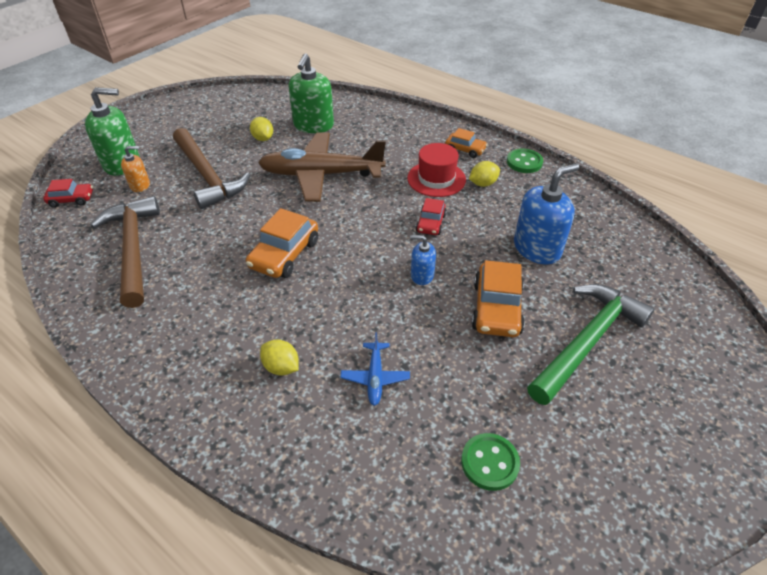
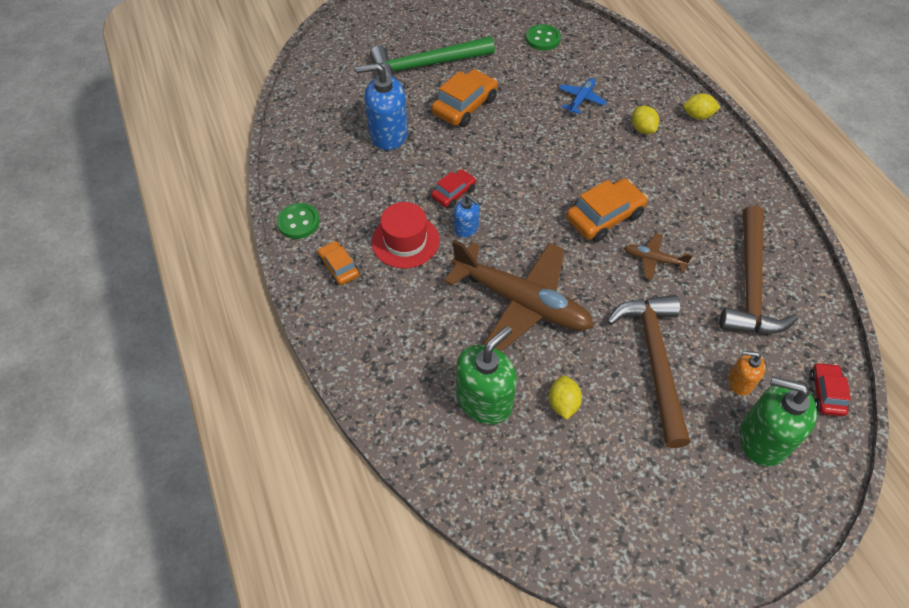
camera: 150 degrees left, 10 degrees up
(71, 199) = (826, 393): red car -> red car turned 75 degrees clockwise
(226, 237) = (654, 260): none -> brown plane
(422, 275) = (499, 151): blue soap dispenser -> blue soap dispenser (466, 228)
(483, 184) = (366, 214): yellow lemon -> yellow lemon (697, 116)

